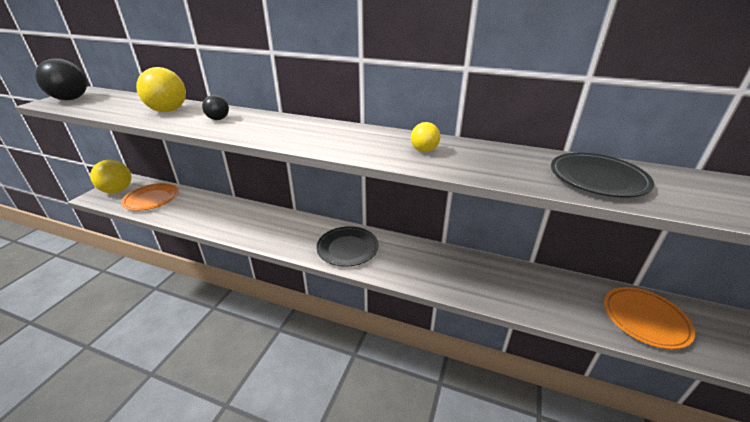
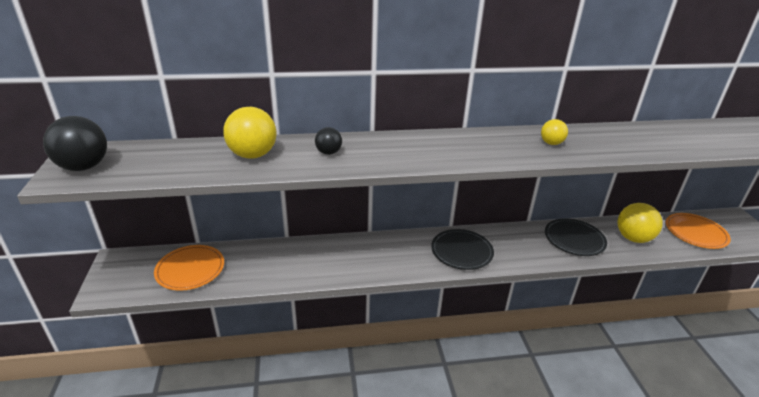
camera: 30 degrees left, 0 degrees up
(117, 191) = (126, 275): yellow ball -> yellow ball (633, 238)
(597, 178) = (677, 139): black plate -> black plate (574, 239)

